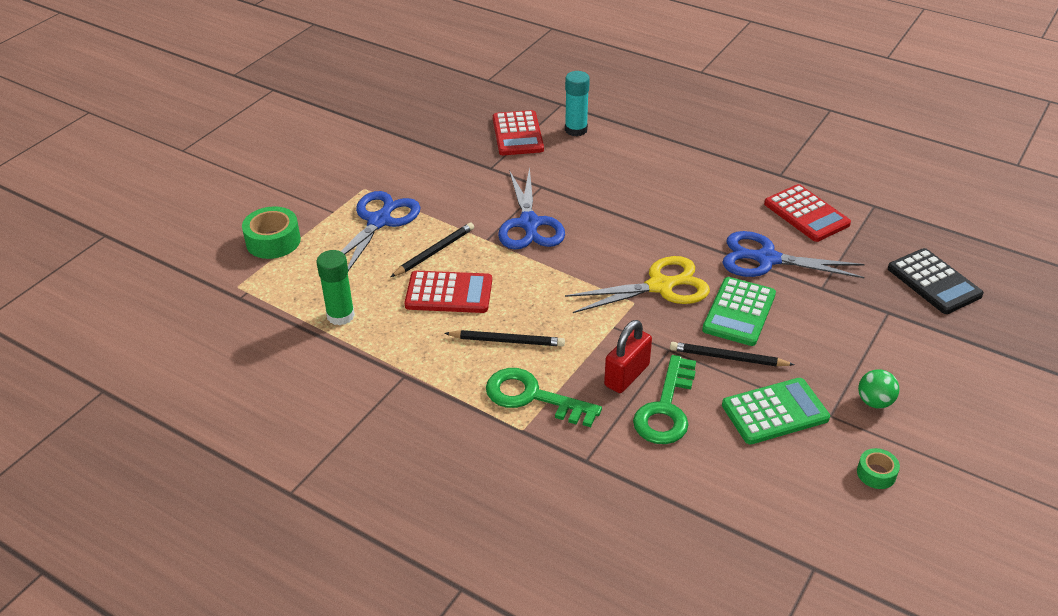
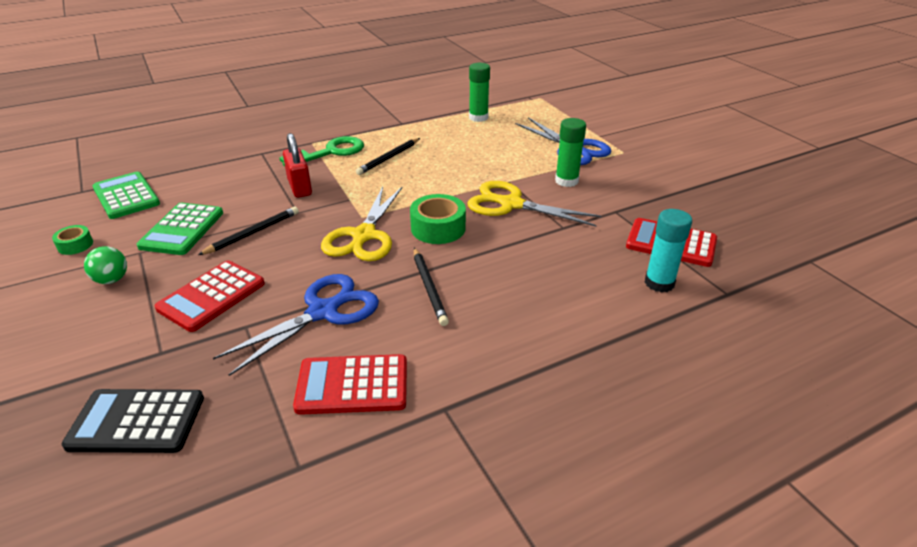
camera: 120 degrees right, 5 degrees down
(273, 241) = (579, 113): green tape -> green tape (438, 228)
(434, 252) = (513, 158): black pencil -> black pencil (429, 288)
(449, 293) = (460, 152): red calculator -> red calculator (211, 296)
(457, 206) = (566, 181): none -> green glue stick
(529, 224) = (511, 204): blue scissors -> yellow scissors
(666, 408) = (253, 190): green key -> none
(739, 312) = (285, 261): green calculator -> green calculator (126, 196)

